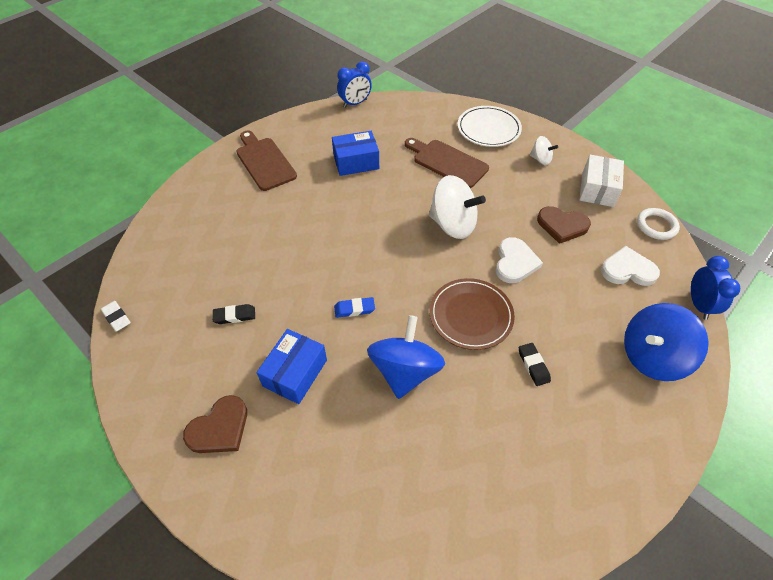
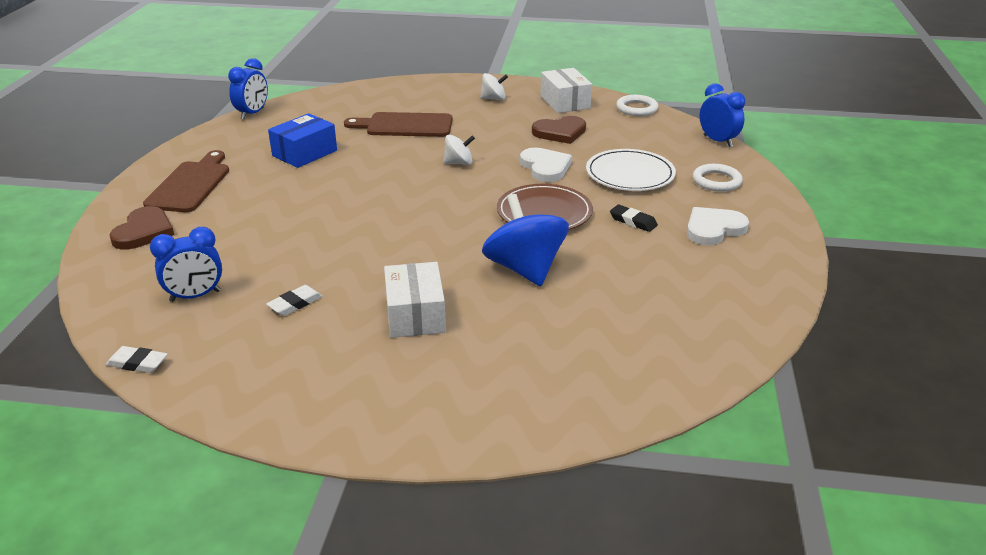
camera: 35 degrees left, 20 degrees down
(188, 274) = (195, 296): none -> blue clock
(219, 428) = (378, 385): brown heart -> brown heart (144, 231)
(234, 316) = (295, 303): black eraser -> white eraser
(264, 162) = (190, 184): brown cutting board -> brown cutting board turned 75 degrees clockwise
(295, 373) = (415, 314): blue box -> white box
(354, 309) = (426, 250): blue eraser -> none
(453, 224) = (459, 163): white spinning top -> white spinning top, size x0.51
(488, 129) = (421, 93): white plate -> white plate (630, 174)
(628, 270) = (643, 140): white heart -> white heart (713, 229)
(652, 356) = (716, 181): blue spinning top -> white ring

